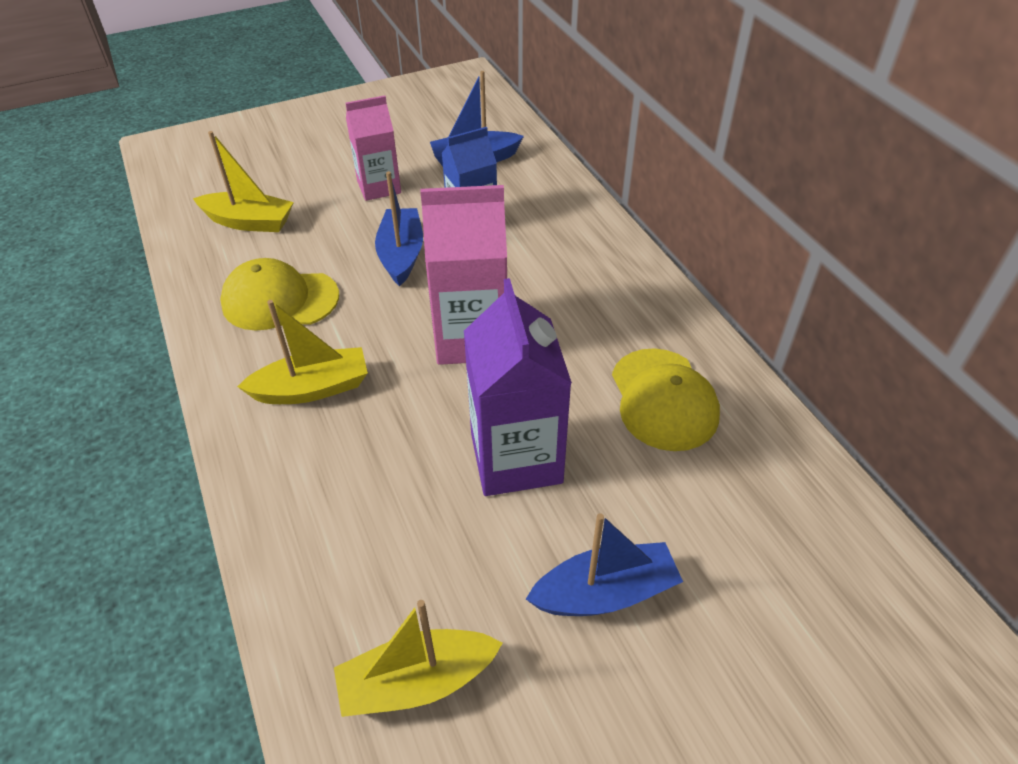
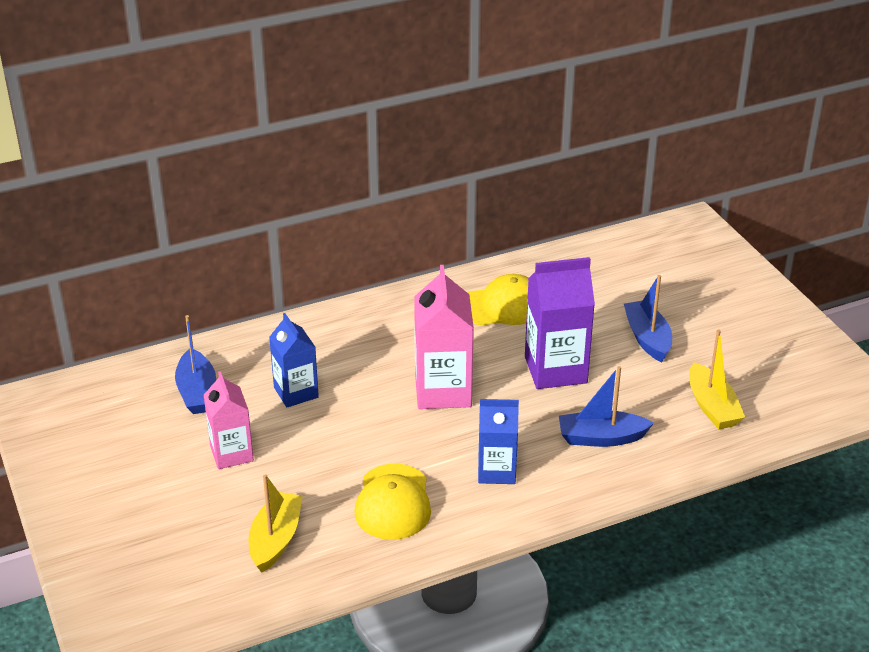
camera: 90 degrees left, 10 degrees down
(312, 388) = (496, 471): yellow boat -> blue carton
(401, 255) = (338, 433): blue boat -> blue boat (601, 438)

